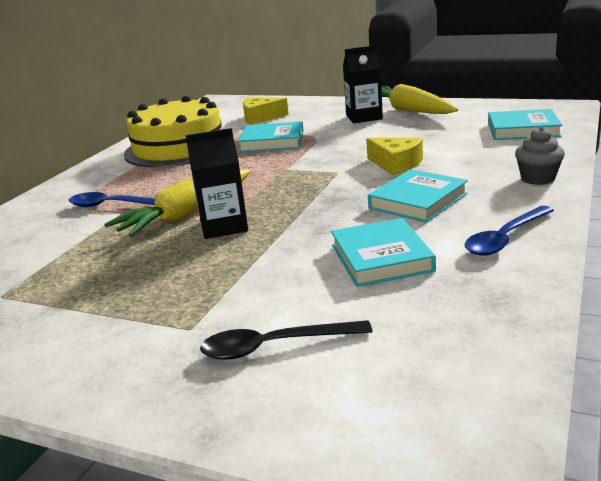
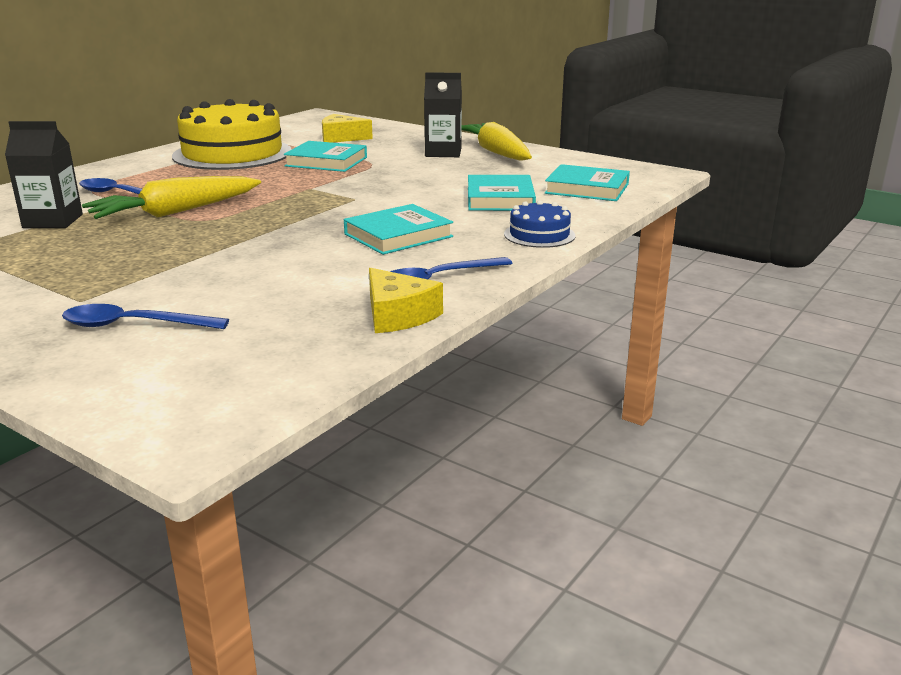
camera: 10 degrees right, 0 degrees up
(224, 226) = (197, 227): black carton -> black carton (53, 221)
(275, 346) = (134, 325): black spoon -> blue spoon
(381, 258) = (305, 276): turquoise book -> turquoise book (500, 199)
(396, 164) = (419, 200): yellow cheese -> yellow cheese (398, 315)
(538, 178) = (539, 235): grey cupcake -> blue cake

